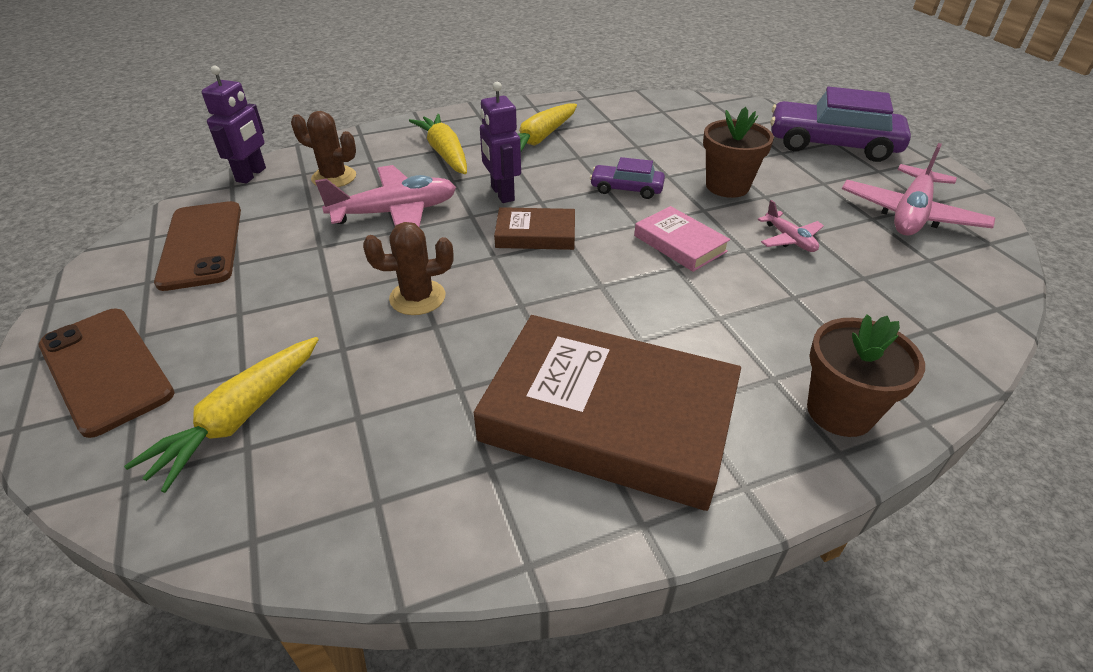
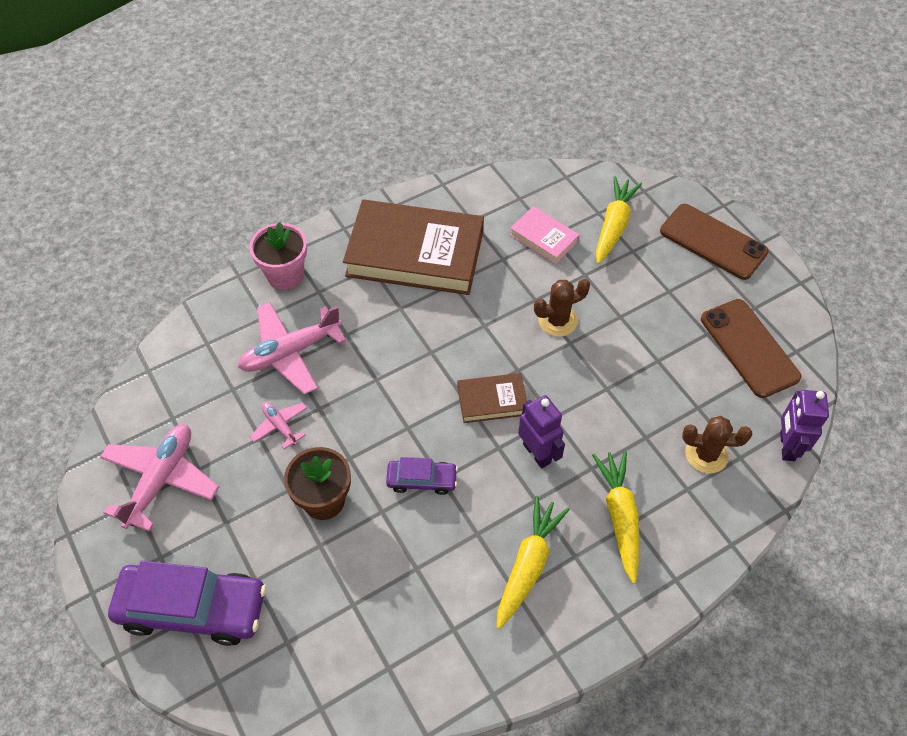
camera: 170 degrees right, 15 degrees up
(395, 213) = (620, 410): pink plane -> pink plane (290, 352)
(445, 153) = (620, 517): yellow carrot -> yellow carrot turned 150 degrees counterclockwise
(680, 243) = (372, 407): pink book -> pink book (543, 238)
(840, 411) = (285, 275): brown flower pot -> pink flower pot

